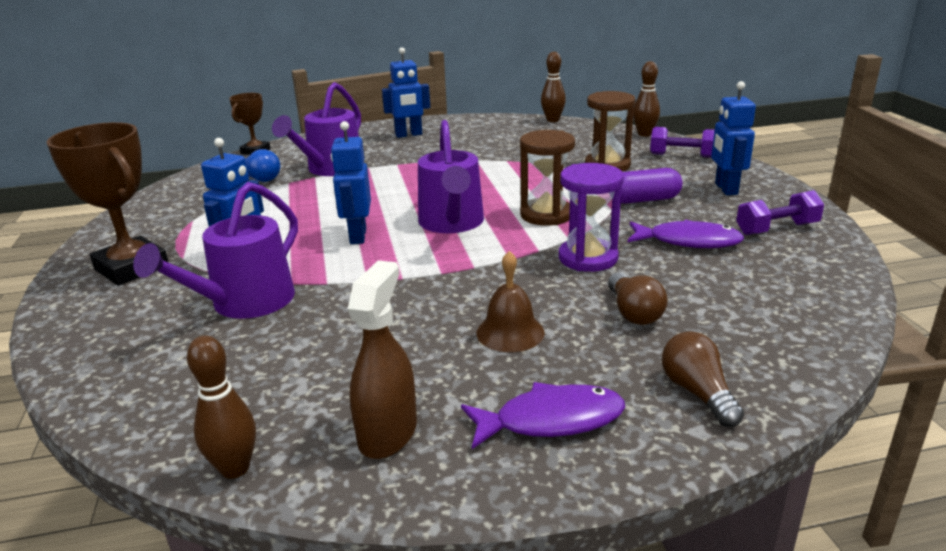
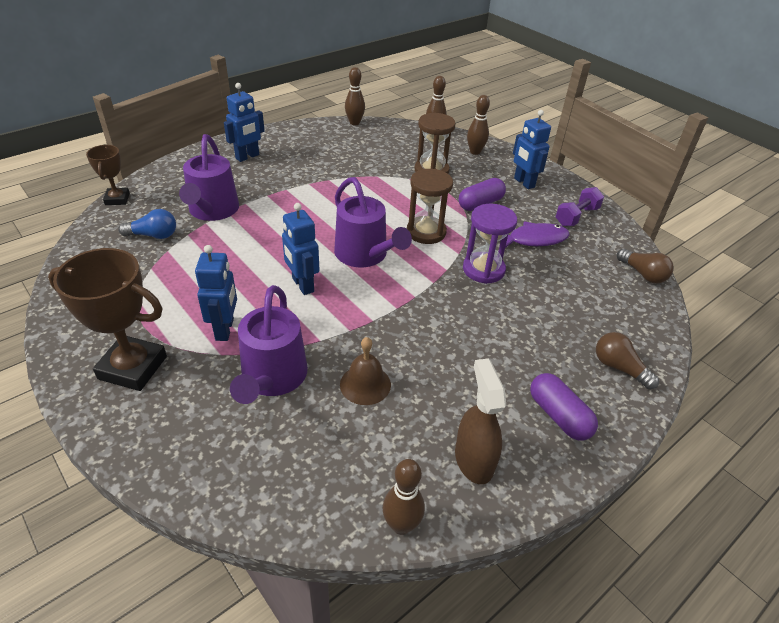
camera: 30 degrees left, 15 degrees up
(510, 332) = (483, 351): brown bell -> brown bell (365, 384)
(551, 420) = (558, 416): purple fish -> purple capsule
(633, 312) = (544, 312): brown light bulb -> brown light bulb (643, 274)
(682, 155) = (475, 152): purple dumbbell -> brown bowling pin

